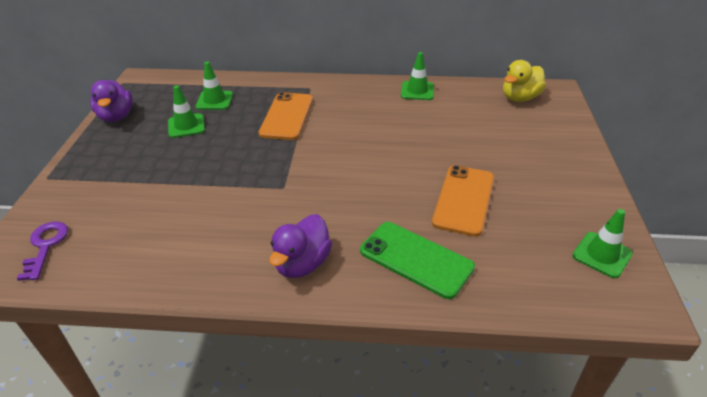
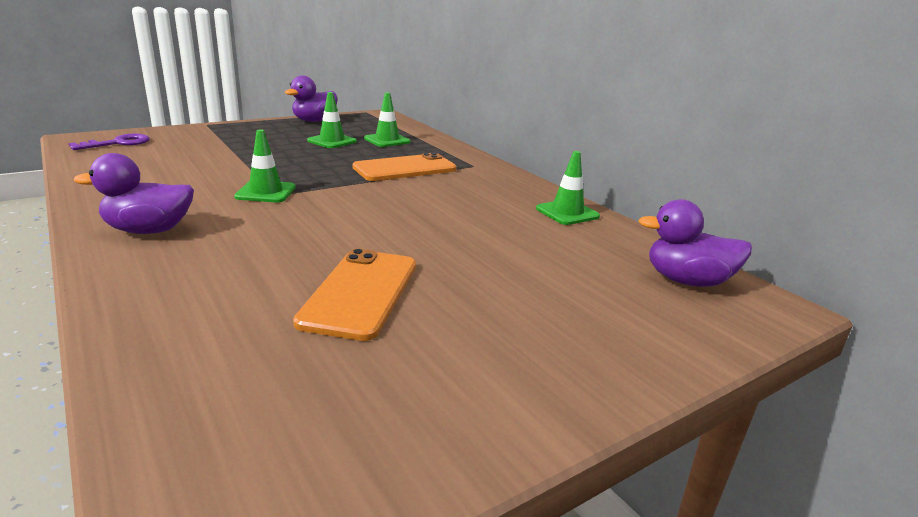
camera: 50 degrees right, 15 degrees down
(416, 259) = (198, 288): green phone -> none
(463, 200) = (360, 293): orange phone -> orange phone turned 60 degrees counterclockwise
(520, 98) = (687, 281): yellow duck -> purple duck
(602, 255) = (331, 460): green traffic cone -> green traffic cone (266, 192)

